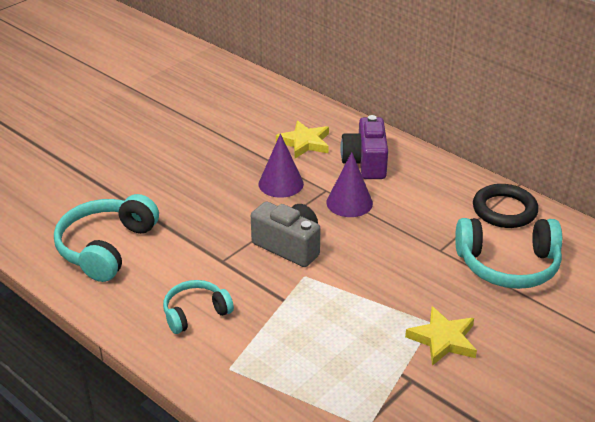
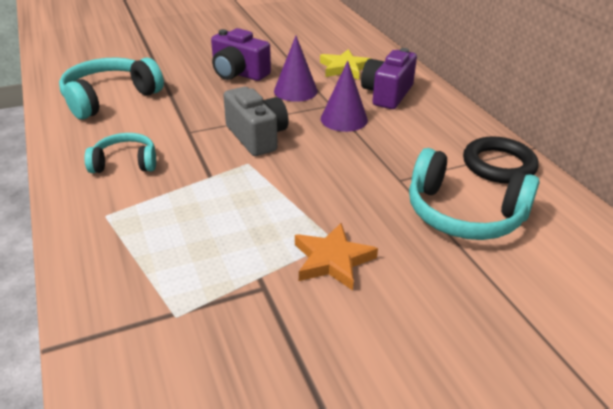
camera: 25 degrees right, 0 degrees up
(208, 179) = (238, 73): none -> purple camera
(443, 339) = (332, 260): yellow star -> orange star

